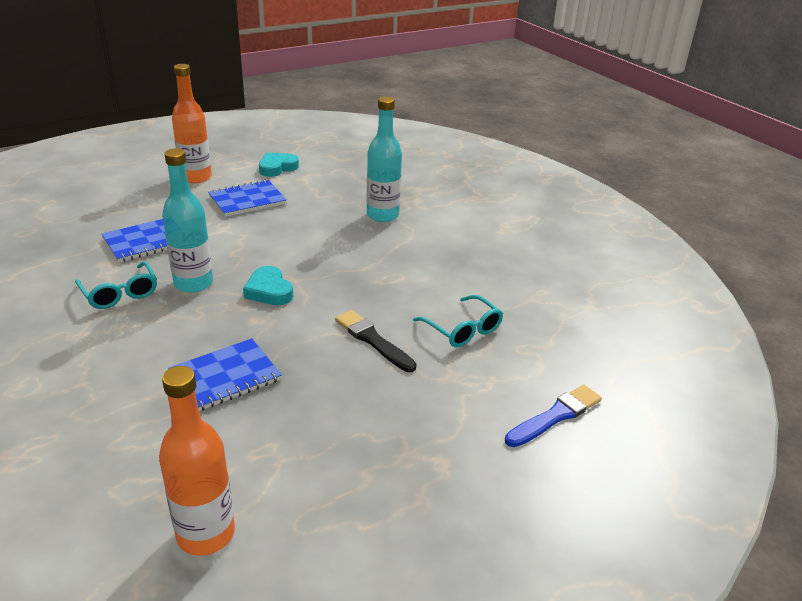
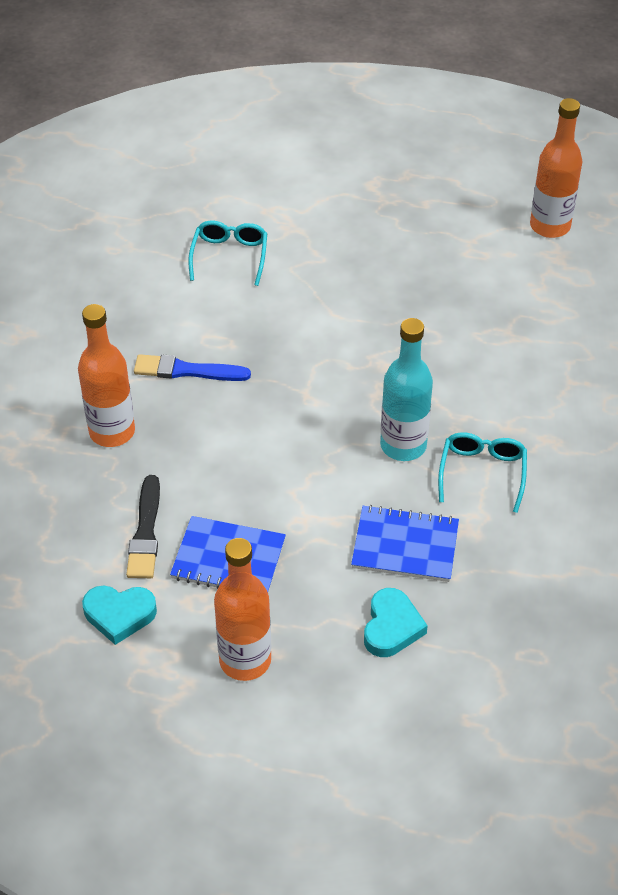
camera: 135 degrees left, 15 degrees up
(225, 377) = (456, 323): blue notebook -> none
(269, 291) = (342, 392): turquoise heart -> turquoise heart (391, 627)
(373, 340) = (311, 288): black brush -> black brush (145, 532)
(382, 215) = (112, 432): turquoise bottle -> orange bottle
(555, 416) = (262, 166): blue brush -> blue brush (187, 370)

